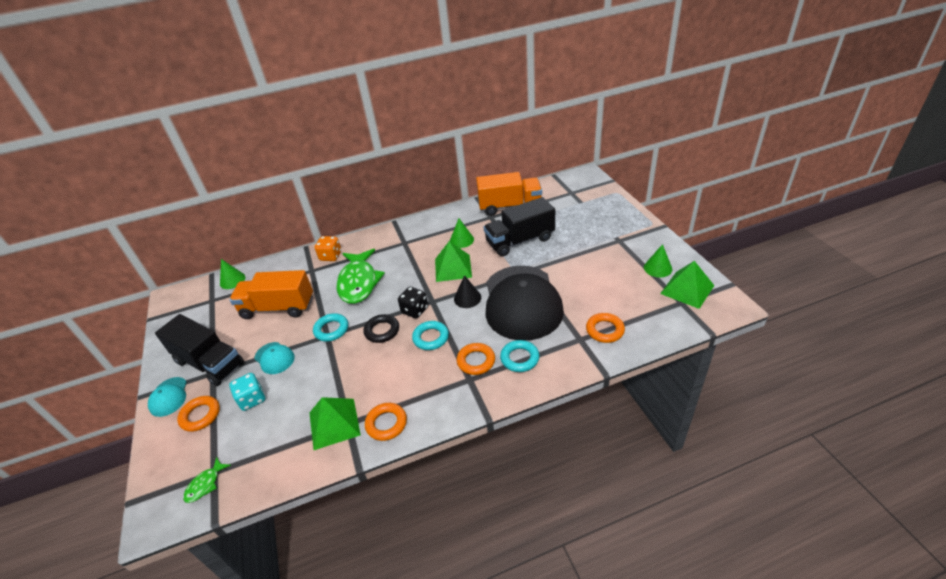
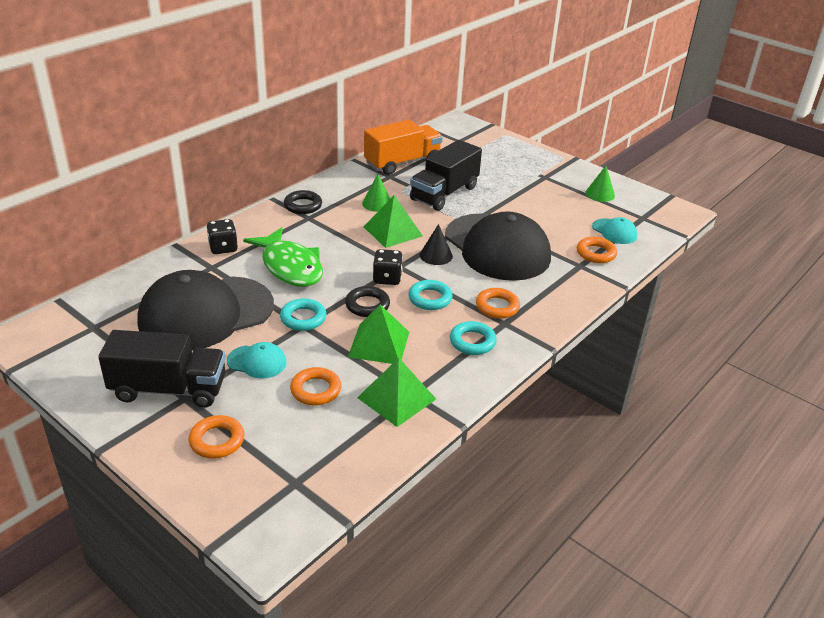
camera: 35 degrees left, 5 degrees down
(169, 397) = (147, 437): turquoise cap -> turquoise cap (614, 231)
(205, 484) = (297, 496): green fish -> none
(232, 280) = (102, 300): green cone -> none
(252, 399) = (271, 406): turquoise dice -> none
(278, 308) = (206, 313): orange truck -> black cap
(331, 256) = (223, 248): orange dice -> black dice
(386, 424) = (455, 382): orange ring -> orange ring (316, 390)
(408, 231) = (303, 205): none -> black ring
(519, 358) = (538, 294): turquoise ring -> turquoise ring (472, 342)
(687, 289) = (639, 206): green pyramid -> green pyramid (379, 344)

